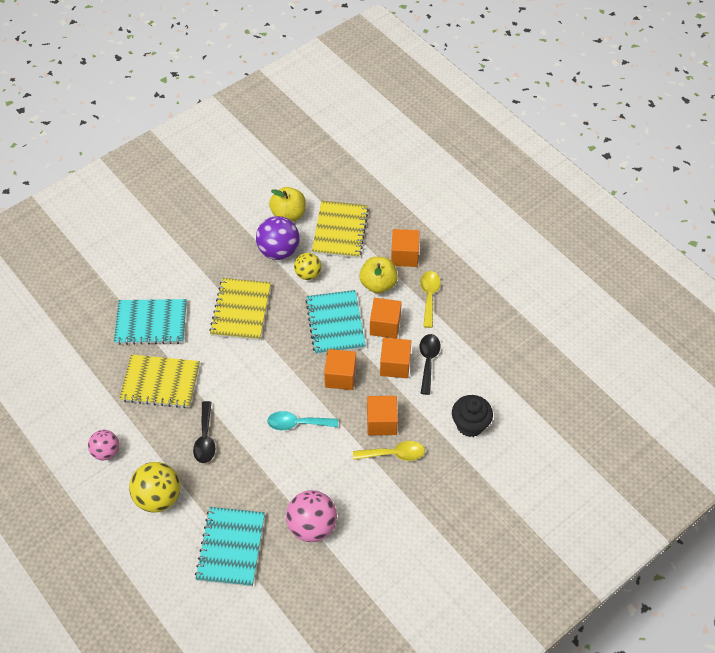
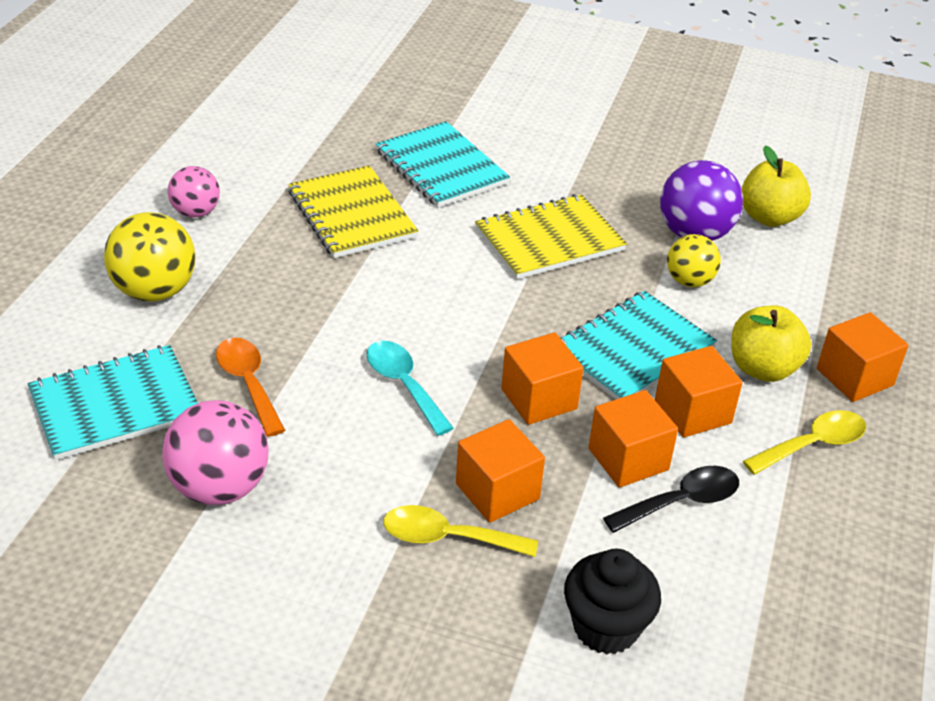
camera: 55 degrees right, 15 degrees down
(205, 439) = (292, 296): black spoon -> none
(254, 485) = (248, 383): none -> orange spoon
(340, 231) = (808, 282): yellow notebook -> none
(394, 454) = (447, 537): yellow spoon -> yellow spoon turned 135 degrees clockwise

